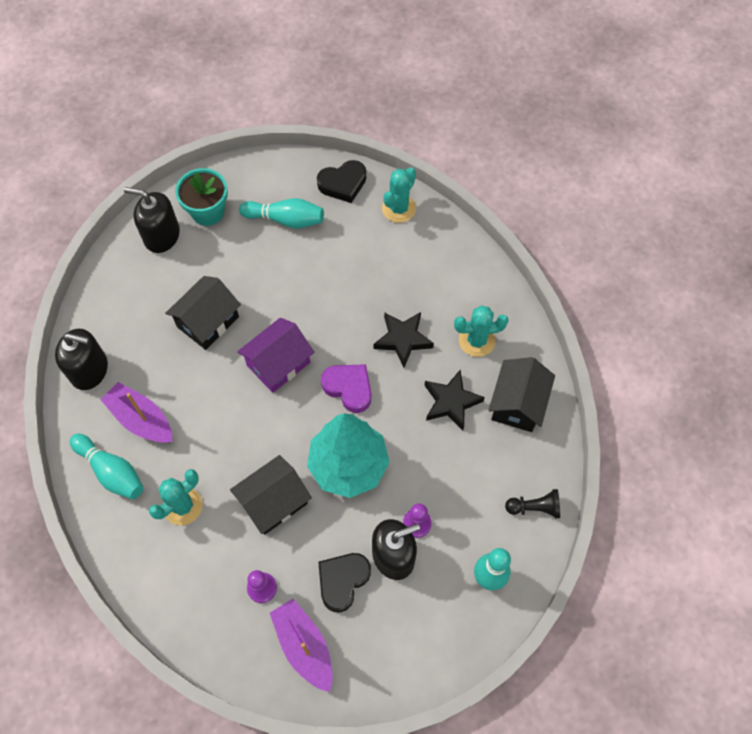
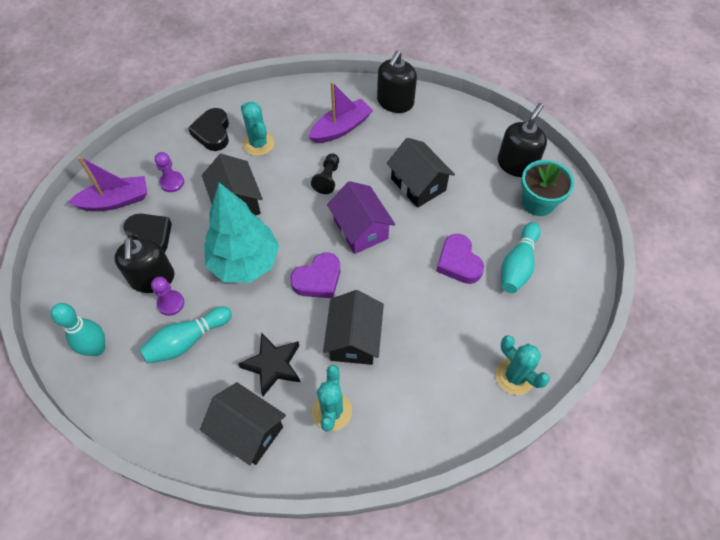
camera: 105 degrees right, 5 degrees down
(111, 471) = (304, 106): turquoise bowling pin -> turquoise bowling pin (187, 340)
(295, 268) = (458, 262): none -> purple heart
(343, 184) = (556, 327): black heart -> black heart (212, 133)
(403, 339) = (354, 339): black star -> black house
(534, 507) = (138, 411): black pawn -> black pawn (327, 178)

